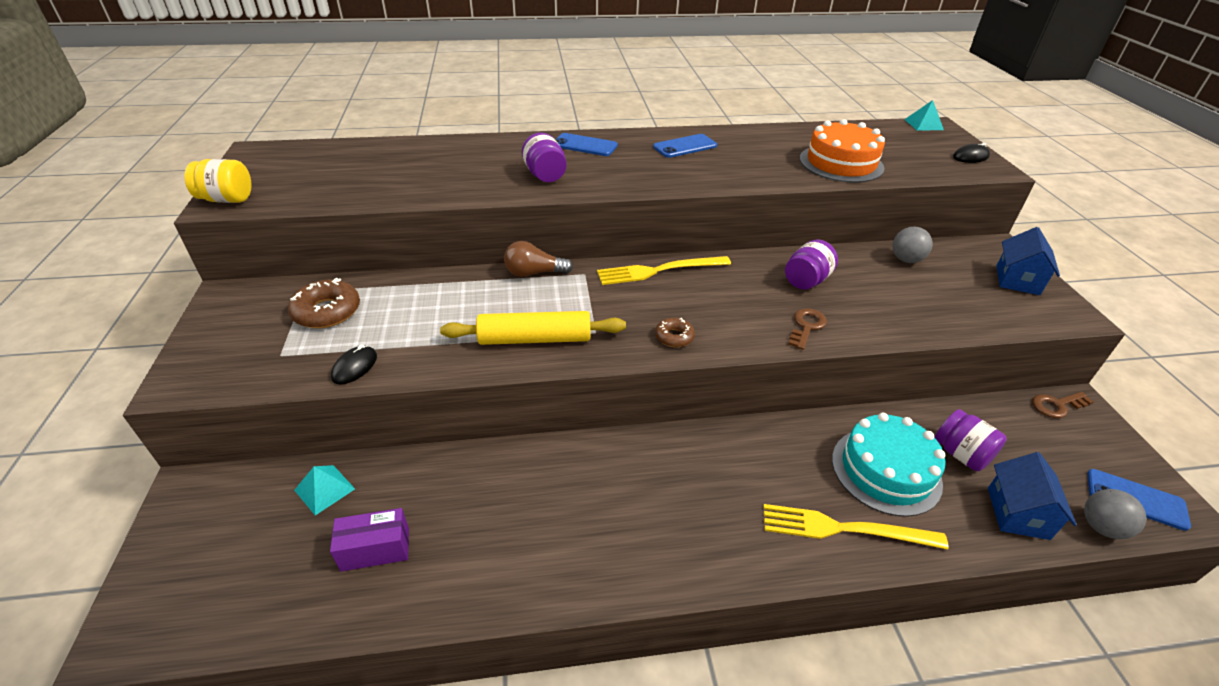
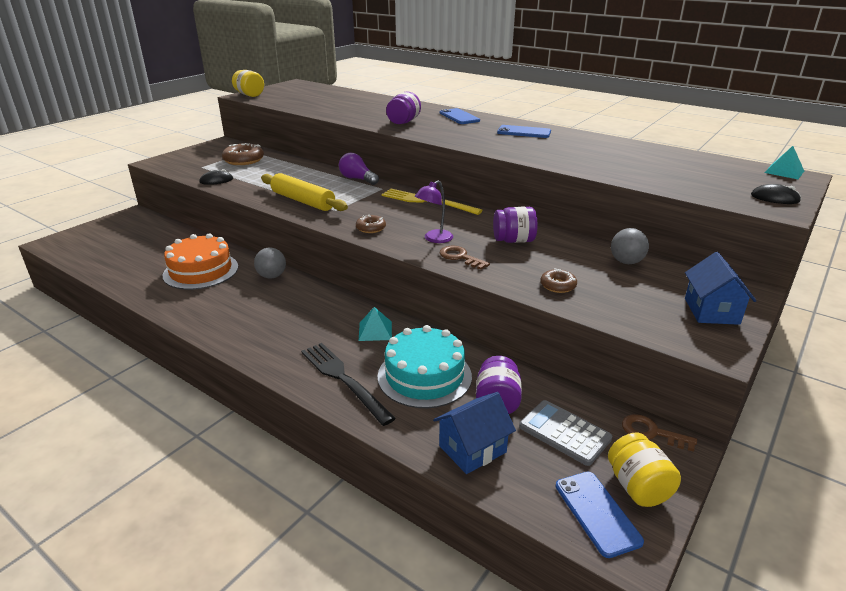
camera: 45 degrees right, 10 degrees down
(324, 489) = (168, 236): turquoise pyramid -> turquoise pyramid (375, 331)
(375, 549) = (149, 262): purple box -> none
(534, 273) = (357, 179): brown light bulb -> purple light bulb
(749, 317) = (434, 239): none -> purple lamp
(806, 326) = (460, 257): brown key -> brown key turned 120 degrees counterclockwise
(841, 163) = (626, 168): orange cake -> orange cake (201, 271)
(845, 529) = (344, 380): yellow fork -> black fork
(915, 314) = (558, 285): none -> brown donut
(1017, 280) = (711, 311): blue house -> blue house turned 60 degrees counterclockwise
(1029, 447) = (564, 432): none -> grey calculator
(1101, 527) = (525, 499): grey ball -> grey ball (272, 276)
(1116, 458) = (638, 487): none -> yellow jar

